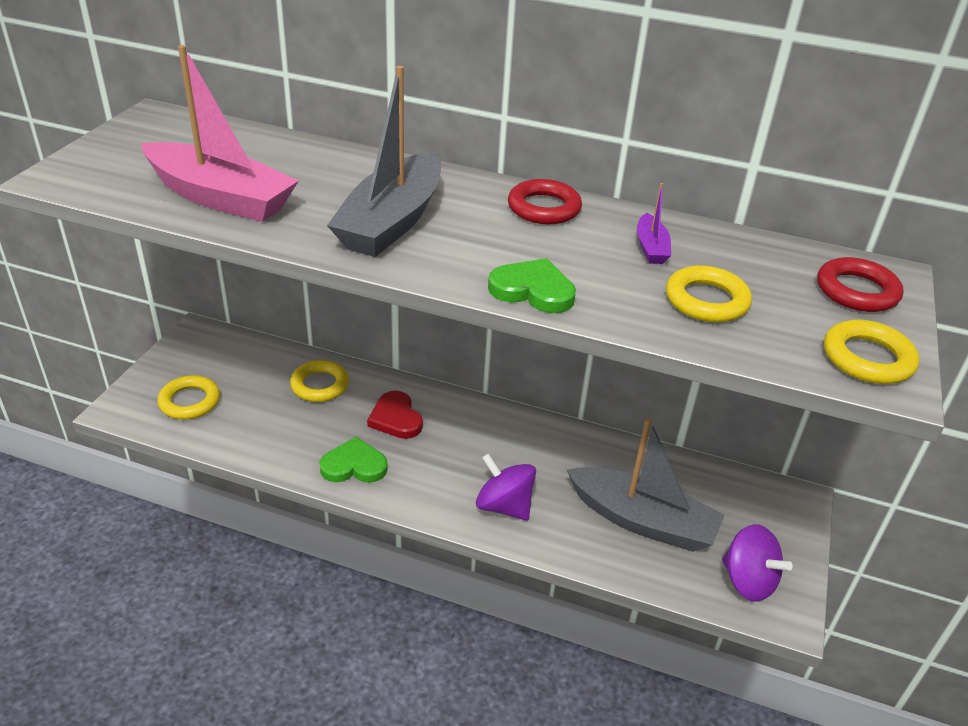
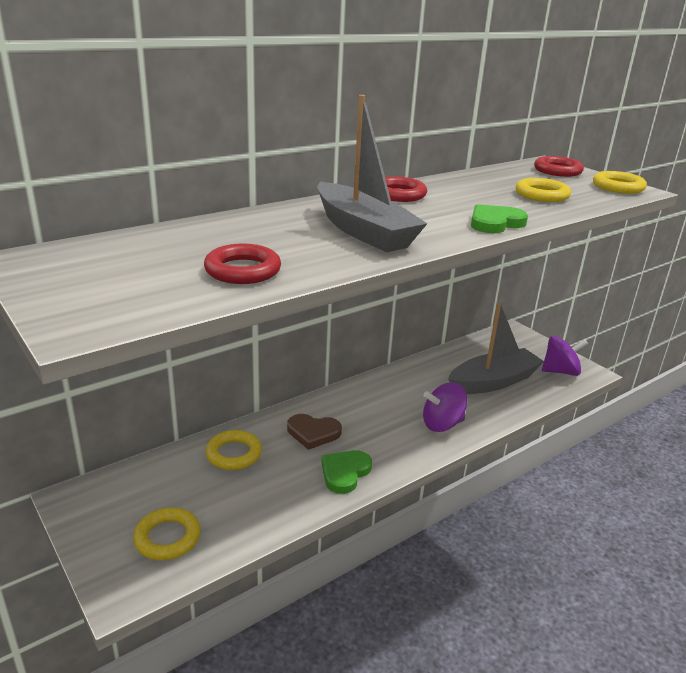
camera: 55 degrees left, 10 degrees down
(221, 198) = (243, 270): pink boat -> red ring
(396, 418) = (313, 433): red heart -> brown heart
(651, 248) = (475, 188): purple boat -> none

